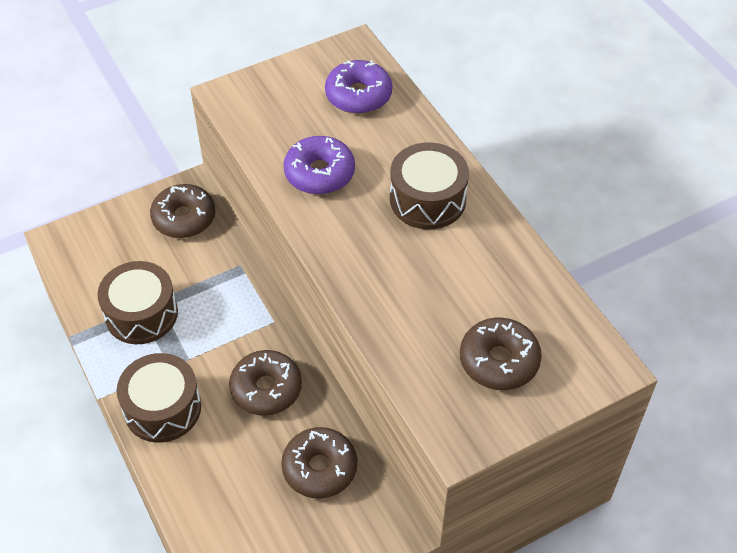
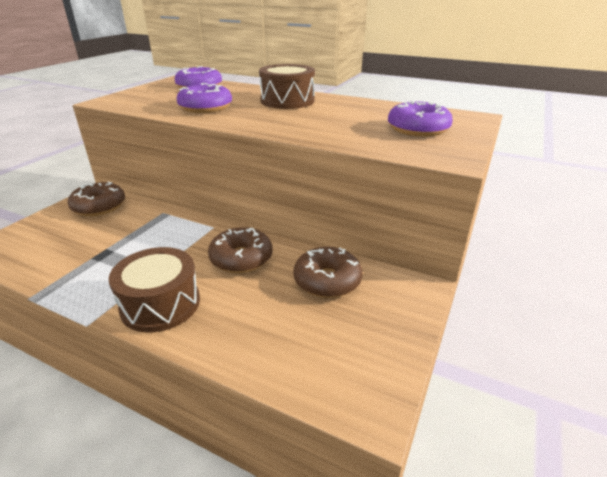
camera: 35 degrees left, 20 degrees down
(141, 314) = (96, 260): brown drum -> none
(499, 361) = (418, 129): brown donut -> purple donut

